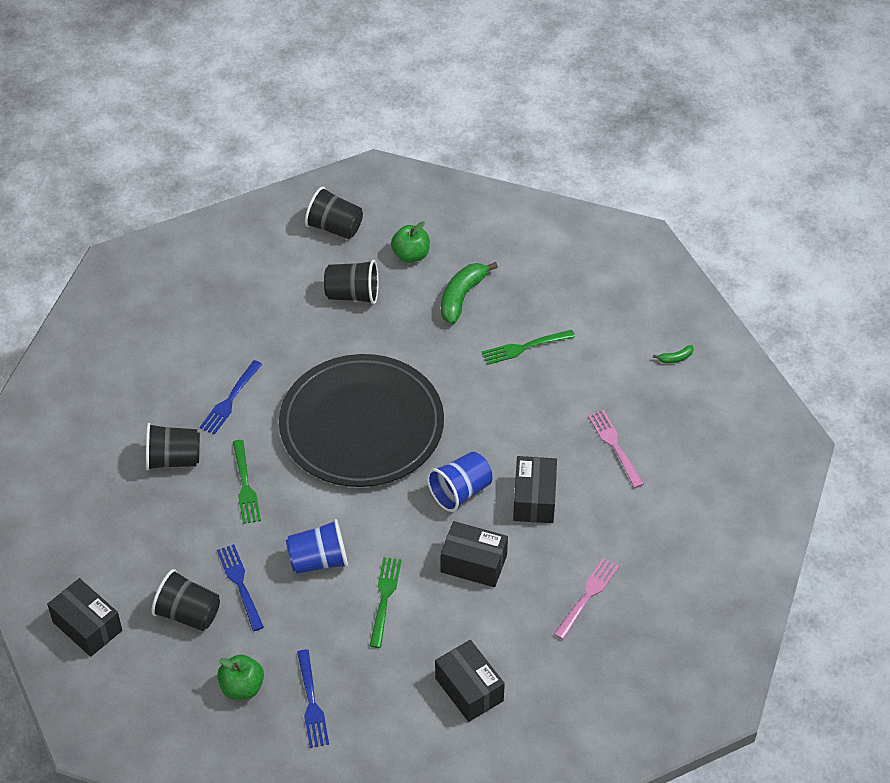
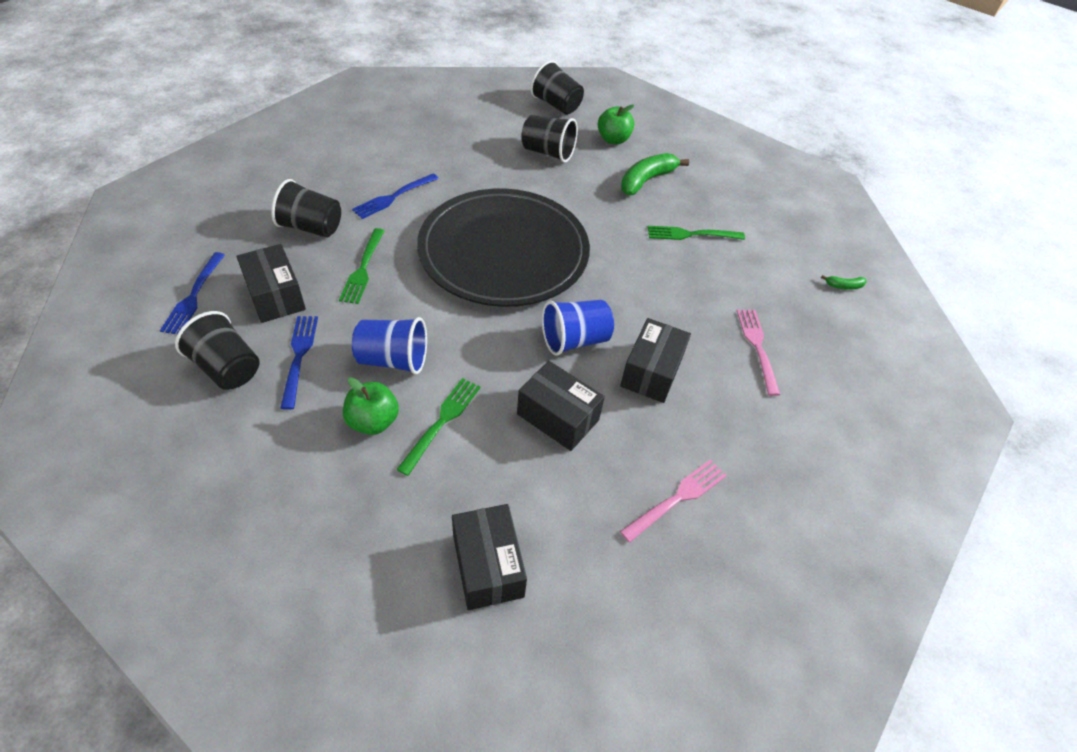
camera: 15 degrees right, 0 degrees up
(87, 626) = (120, 346): black box -> black box (275, 296)
(242, 687) = (229, 467): green apple -> green apple (373, 421)
(311, 702) = (294, 513): blue fork -> blue fork (194, 296)

